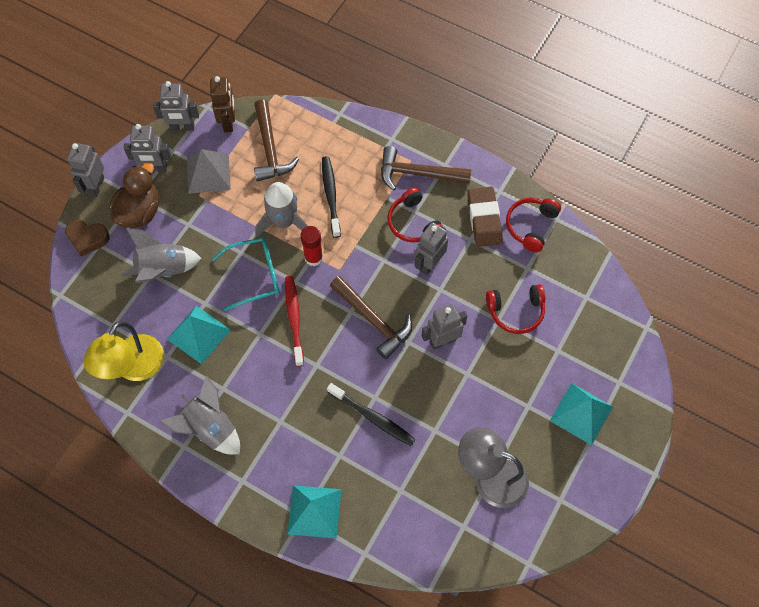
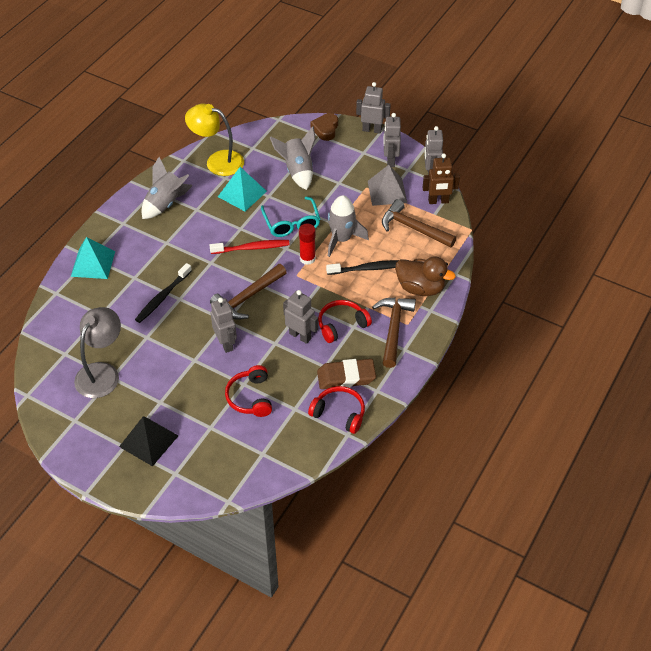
camera: 90 degrees right, 15 degrees down
(140, 212) = (349, 155): brown duck -> brown duck (420, 288)
(270, 149) = (413, 228): brown hammer -> brown hammer turned 45 degrees clockwise
(581, 413) = (148, 441): turquoise pyramid -> black pyramid

